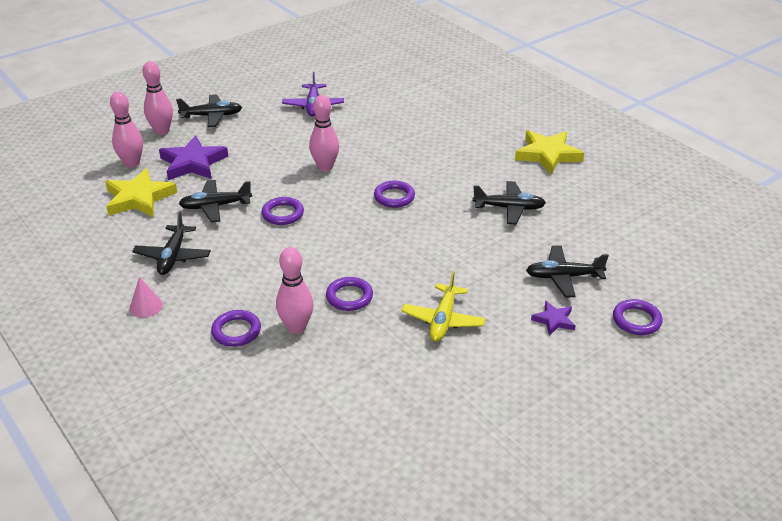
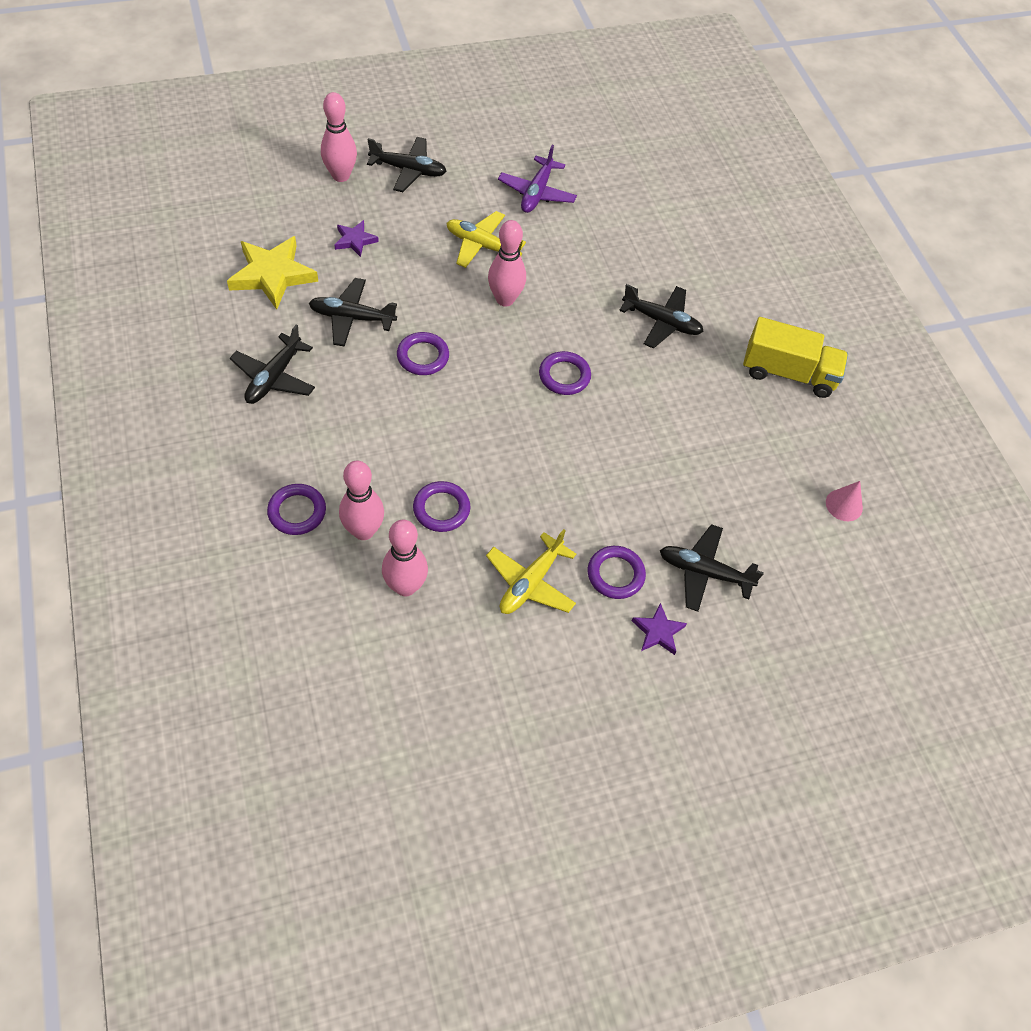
camera: 15 degrees right, 20 degrees up
(132, 163) = (286, 217): pink bowling pin -> pink bowling pin (405, 586)
(146, 306) = (216, 440): pink cone -> pink cone (844, 505)
(193, 163) = (355, 240): purple star -> purple star, size x0.52
(290, 143) = (482, 246): none -> yellow plane
(509, 208) = (694, 442): black plane -> black plane (661, 322)
(547, 155) = (788, 373): yellow star -> yellow truck
(636, 320) = (756, 669): purple ring -> purple ring (615, 574)

